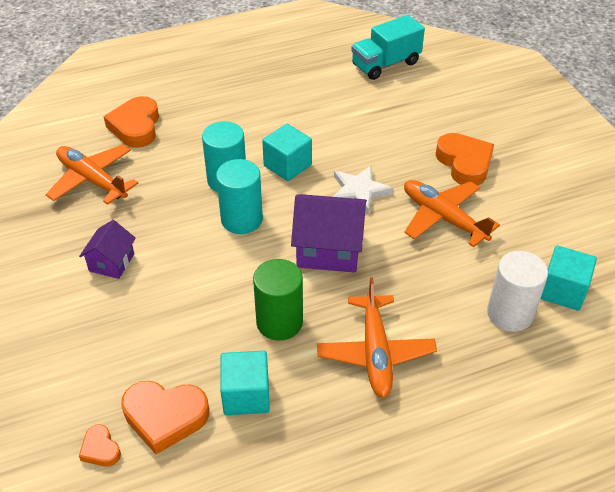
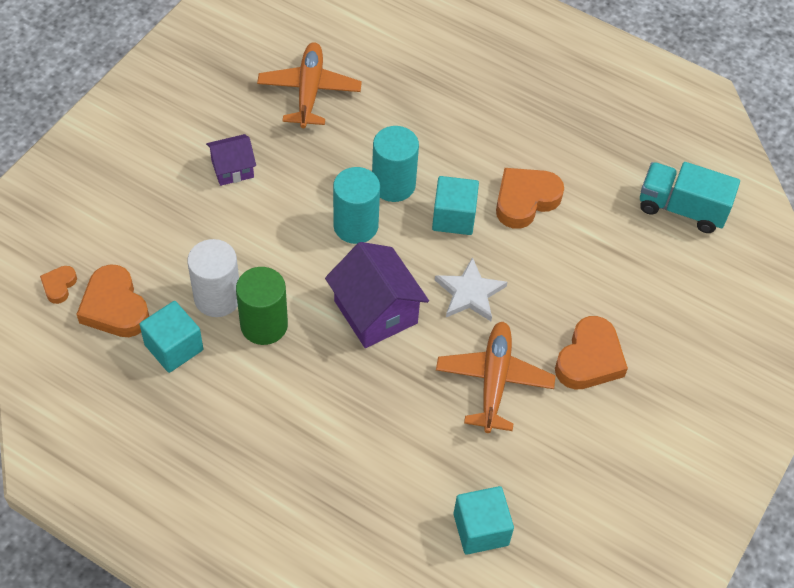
camera: 50 degrees right, 10 degrees up
(136, 126) = (400, 74): orange heart -> orange heart (525, 200)
(375, 353) = (286, 414): orange plane -> none
(510, 314) = (414, 497): white cylinder -> white cylinder (217, 298)

